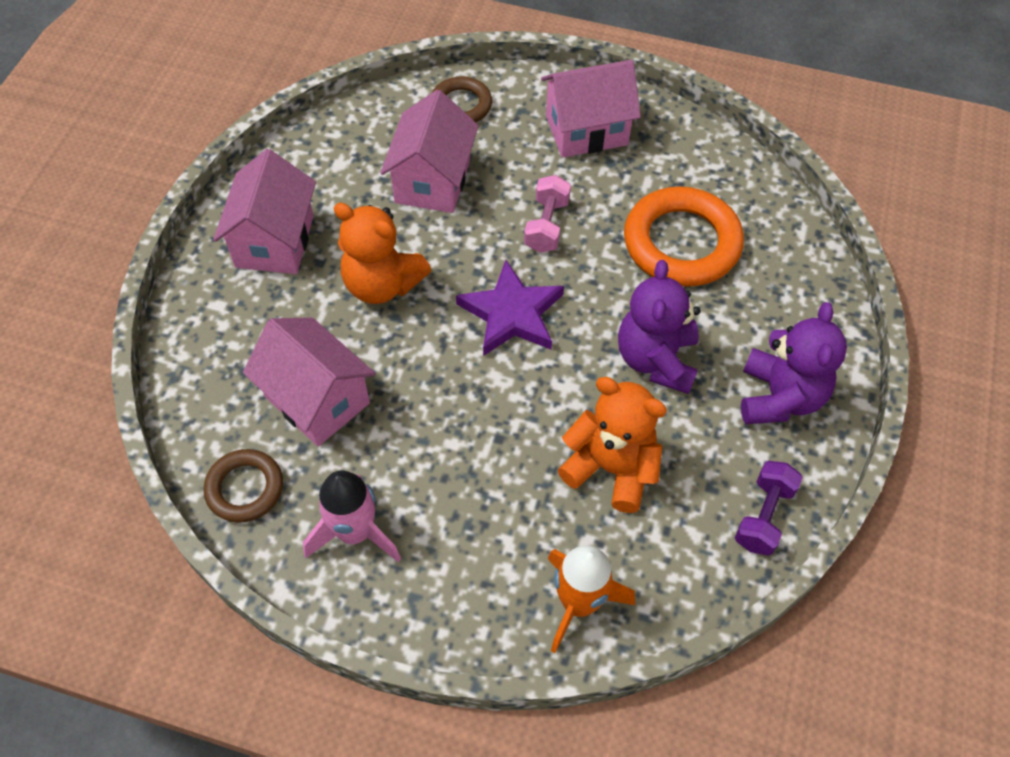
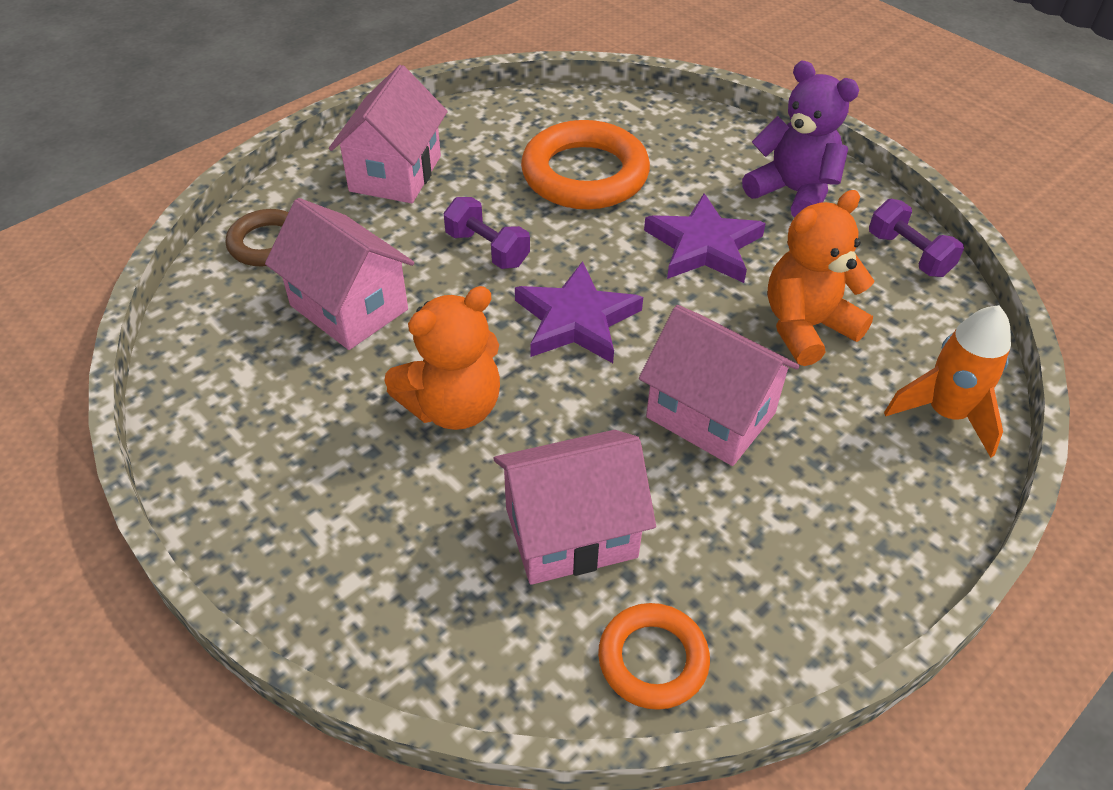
camera: 60 degrees left, 10 degrees down
(245, 488) = (653, 659): brown ring -> orange ring
(275, 241) = (302, 483): pink house -> pink house (710, 415)
(355, 532) = (774, 567): pink rocket -> none
(546, 225) = (487, 249): pink dumbbell -> purple dumbbell
(656, 359) = (703, 246): purple teddy bear -> purple star

